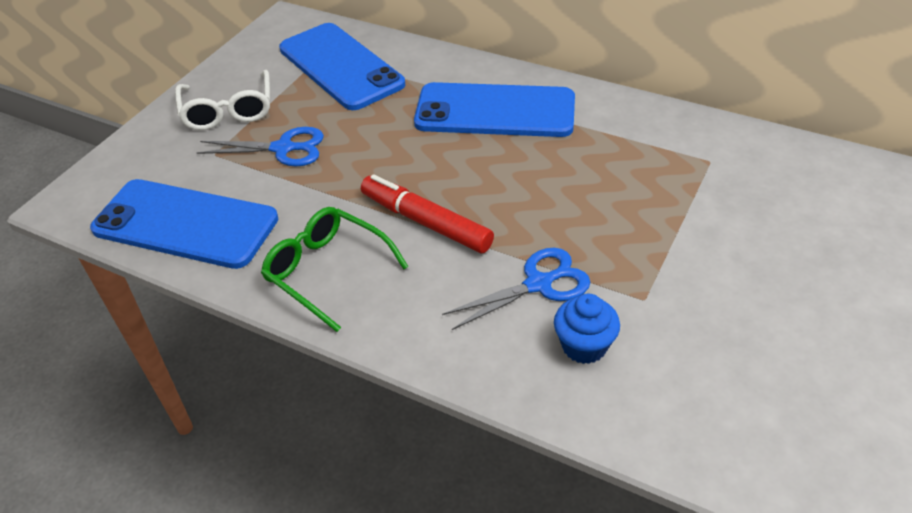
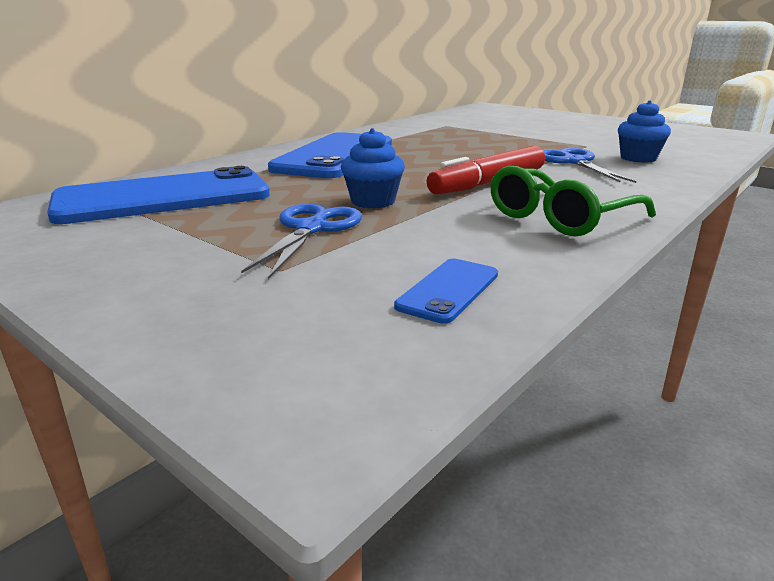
camera: 80 degrees left, 20 degrees down
(185, 224) = (448, 290): blue phone -> blue phone, size x0.43
(228, 110) = (170, 258): white glasses -> none
(351, 163) = (373, 201): none -> blue cupcake

